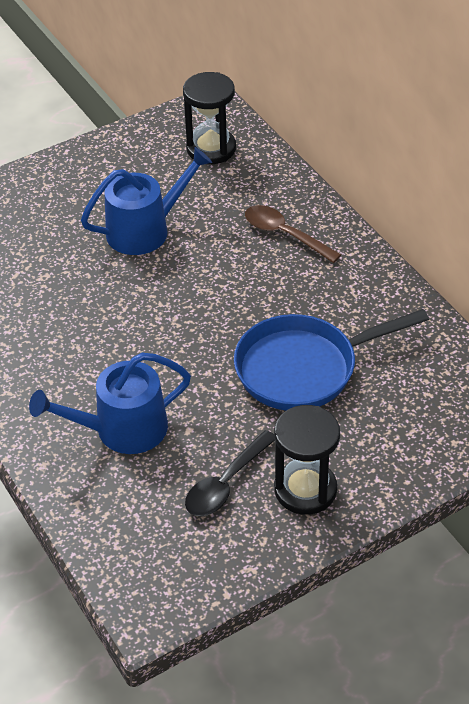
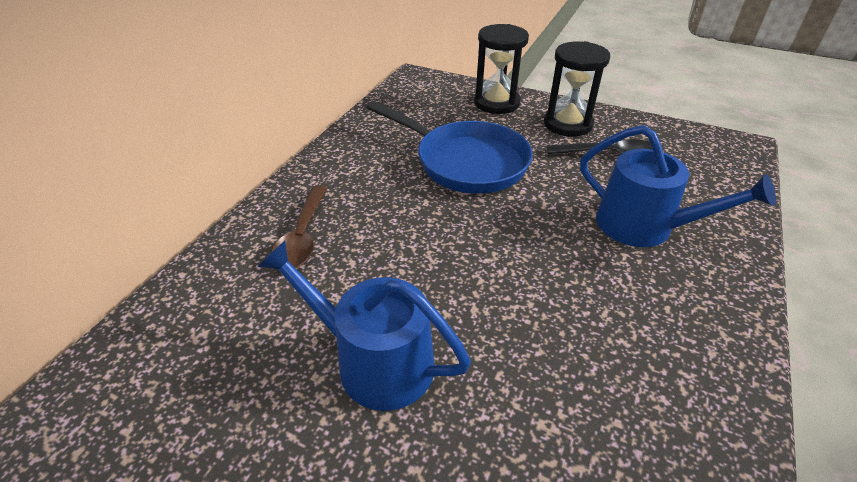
camera: 125 degrees left, 5 degrees down
(211, 149) = (152, 382): black hourglass -> black hourglass (496, 103)

